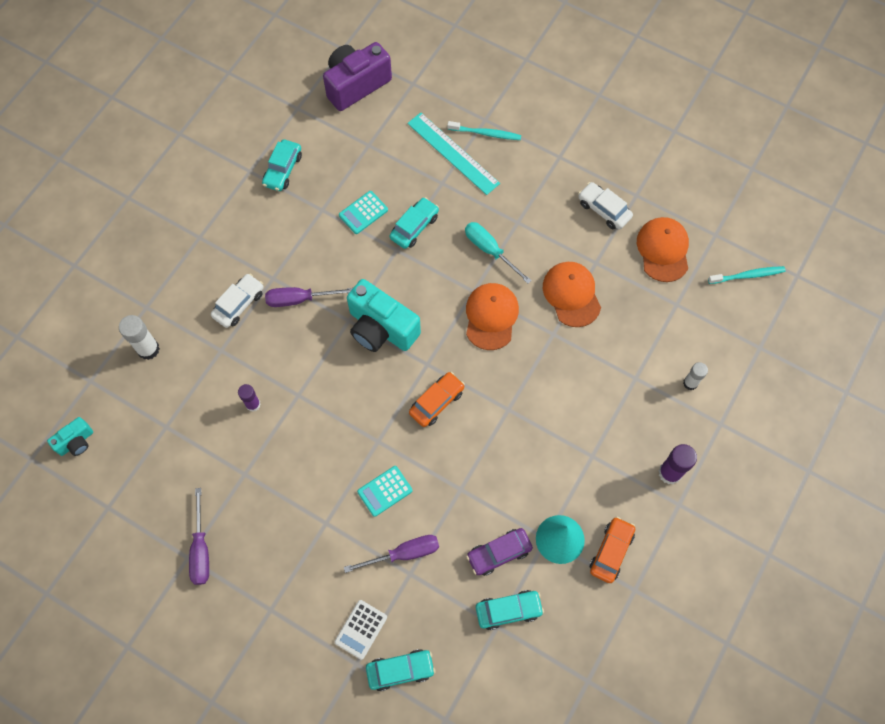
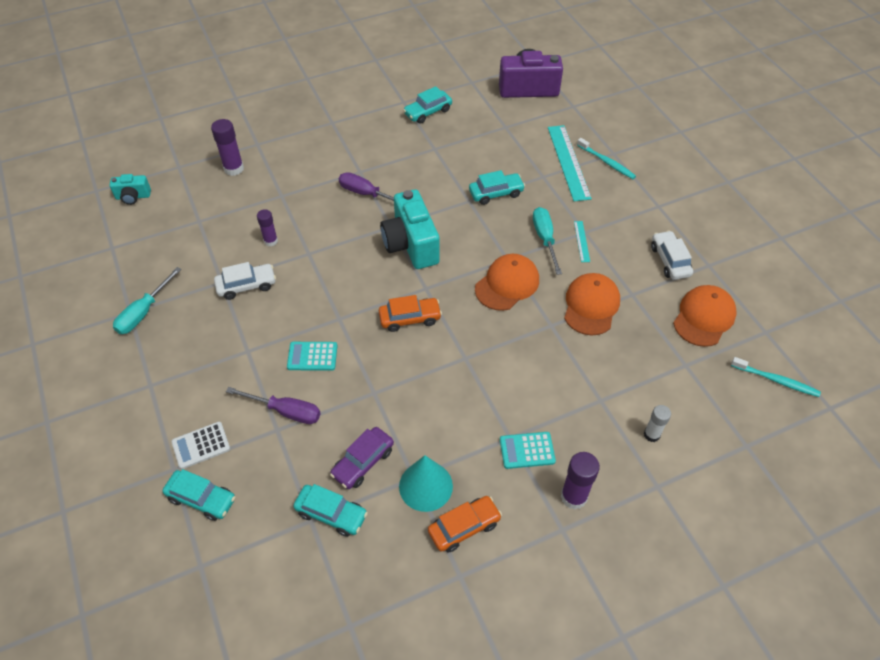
camera: 35 degrees right, 15 degrees down
(148, 349) = (234, 169): white glue stick -> purple glue stick
(201, 549) = (144, 312): purple screwdriver -> turquoise screwdriver
(239, 304) = (321, 174): white car -> white car (246, 286)
(363, 212) = (464, 165): turquoise calculator -> turquoise calculator (527, 450)
(499, 553) = (363, 462): purple car -> purple car turned 60 degrees counterclockwise
(521, 234) = (581, 241): none -> turquoise ruler

